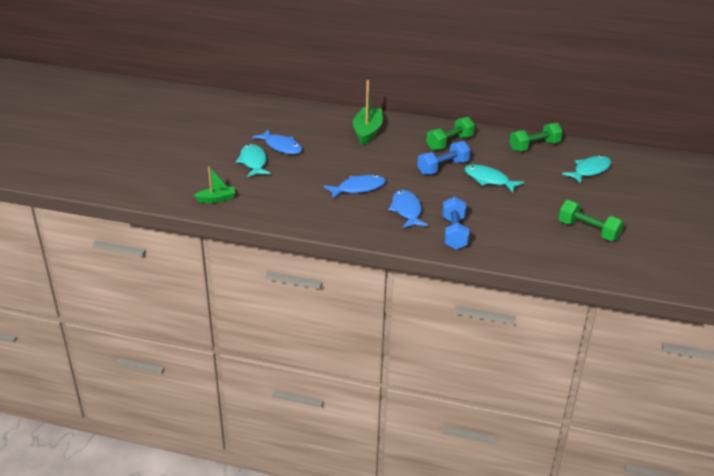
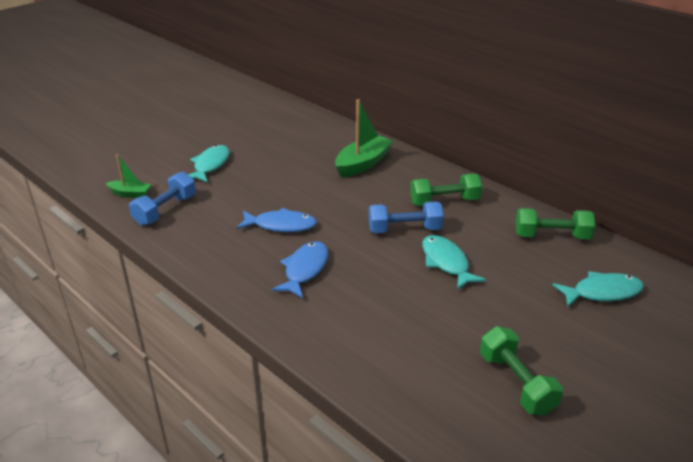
camera: 30 degrees right, 0 degrees up
(281, 147) = (256, 156): blue fish -> none
(454, 233) = (329, 319): blue dumbbell -> blue dumbbell (165, 210)

